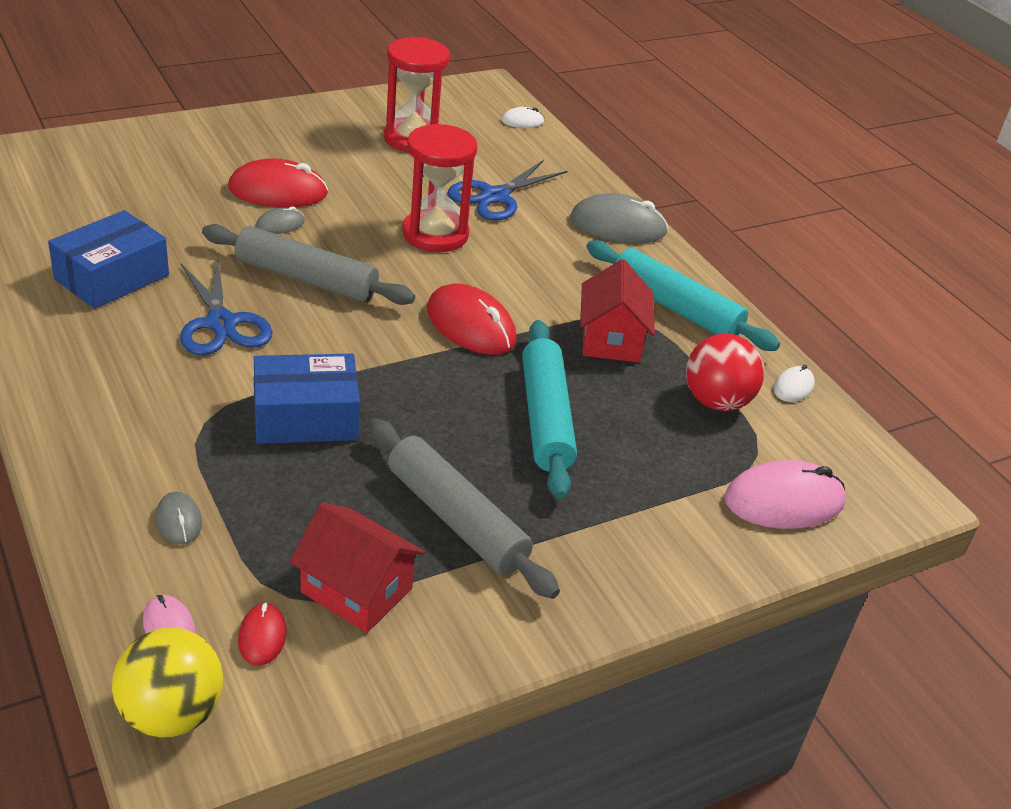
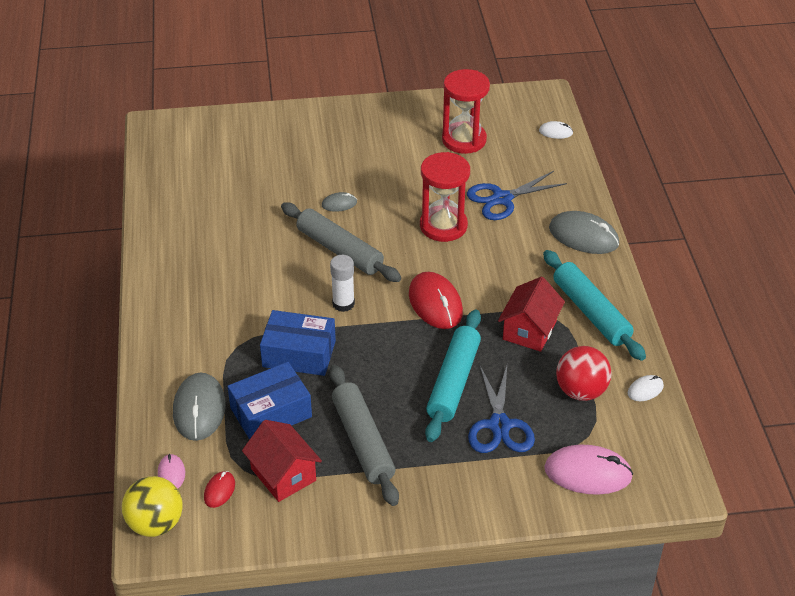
camera: 25 degrees right, 5 degrees up
(112, 277) = (217, 231): blue box -> blue box (271, 412)
(179, 520) = (199, 409): grey mouse -> grey mouse, size x1.99
(221, 323) = (272, 277): blue scissors -> blue scissors (499, 425)
(278, 191) = (348, 176): red mouse -> none
(342, 343) = (343, 304): none -> white glue stick

